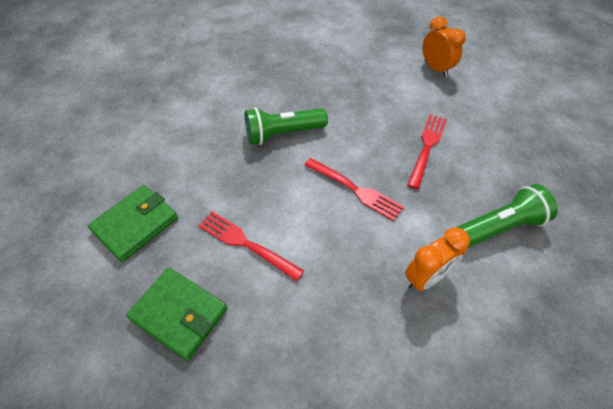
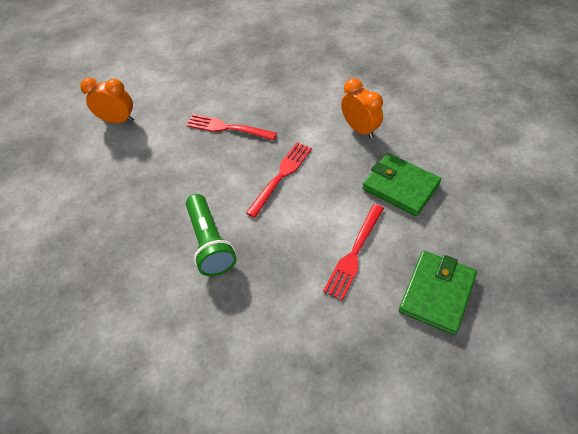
camera: 90 degrees left, 0 degrees up
(135, 224) = (350, 367): green wallet -> green wallet (400, 187)
(435, 69) = (118, 120): orange clock -> orange clock turned 45 degrees clockwise
(500, 227) = (307, 89): green flashlight -> none

